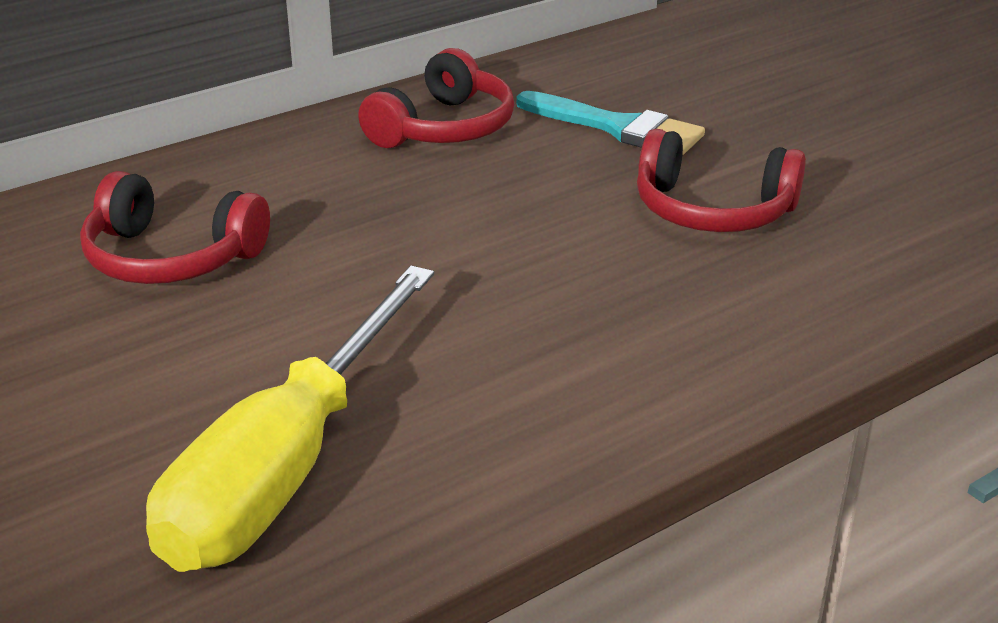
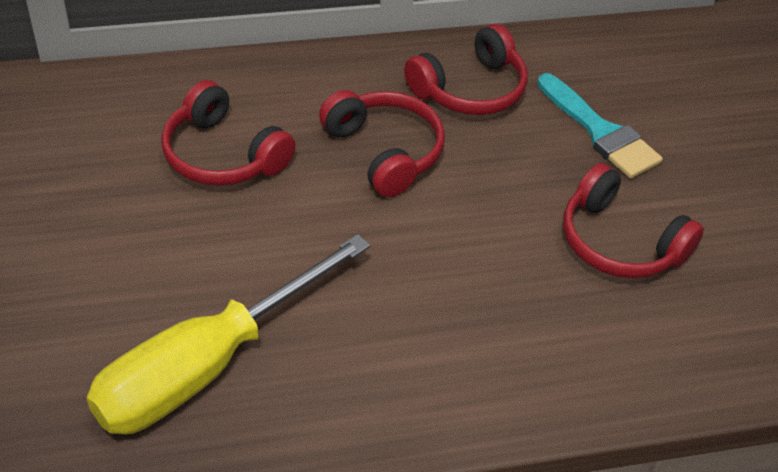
camera: 20 degrees right, 15 degrees up
(380, 203) = (385, 151): none -> red headphones

